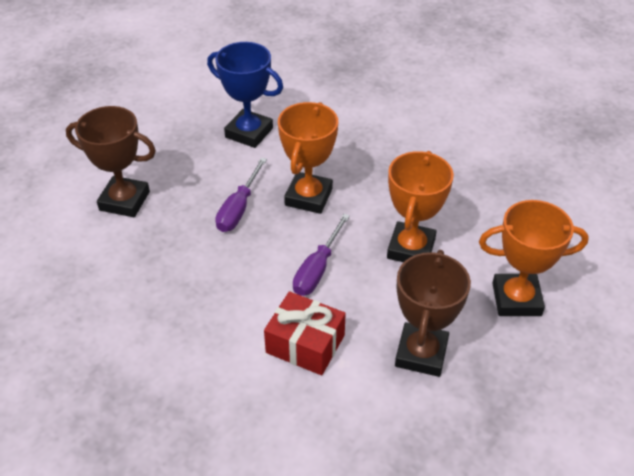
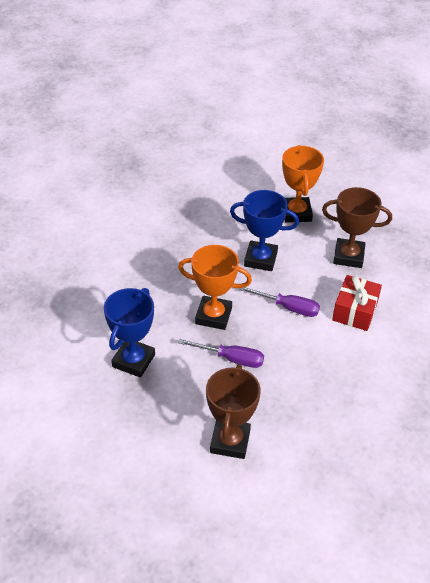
camera: 95 degrees left, 0 degrees up
(411, 249) = (260, 259): orange trophy -> blue trophy

